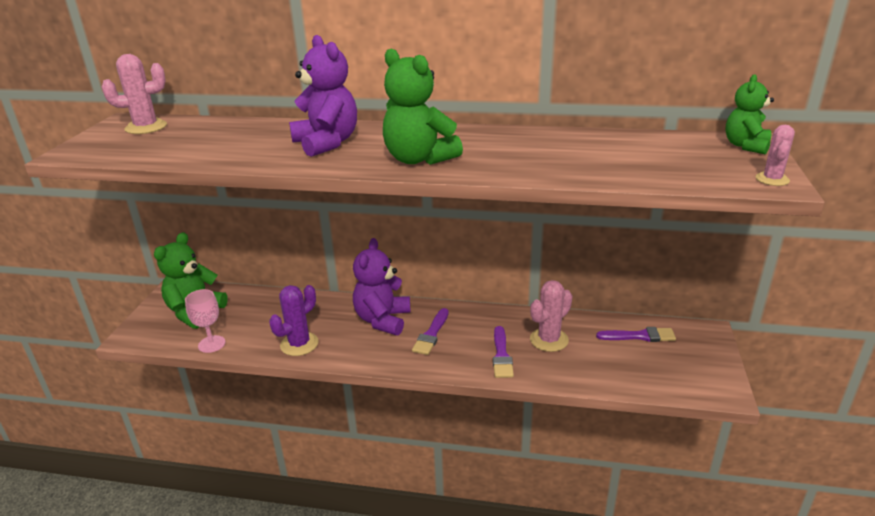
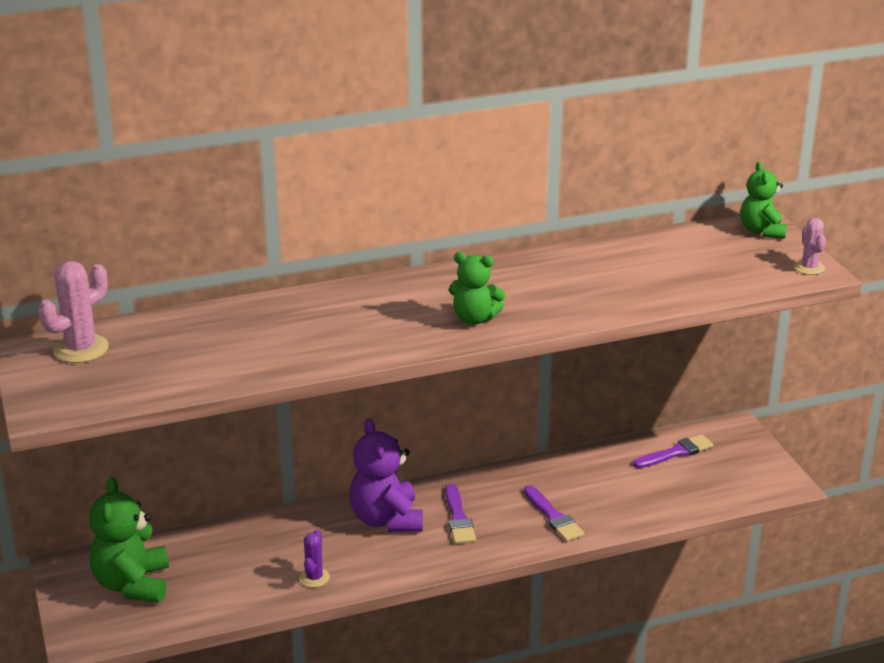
camera: 30 degrees left, 0 degrees up
(211, 344) = (203, 613): pink goblet -> none
(299, 344) = (314, 578): purple cactus -> purple cactus, size x0.61
(327, 143) = (348, 321): purple teddy bear -> none
(419, 159) = (474, 318): green teddy bear -> green teddy bear, size x0.63
(549, 340) = (589, 485): pink cactus -> none

